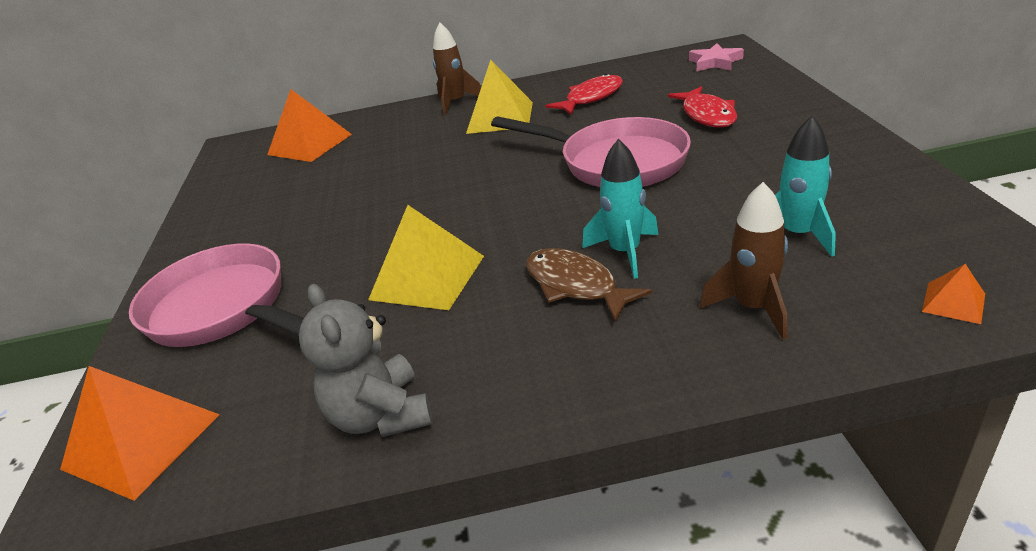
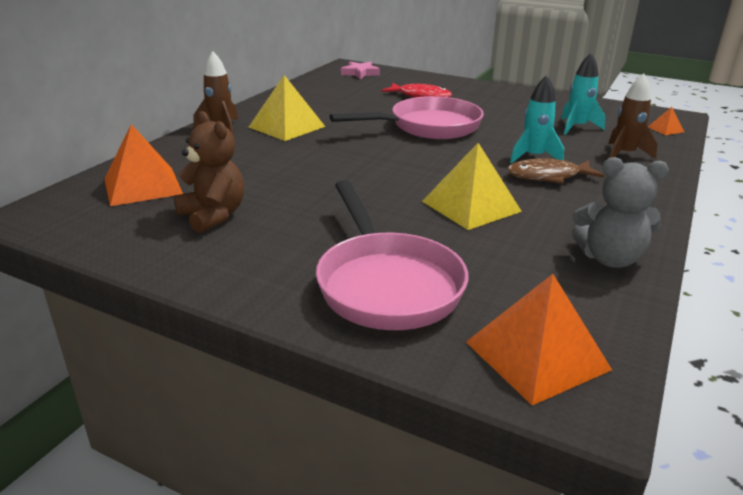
camera: 60 degrees left, 5 degrees down
(224, 310) = (386, 284): pink pan -> pink pan turned 90 degrees counterclockwise
(284, 190) = (213, 216): none -> brown teddy bear
(591, 98) = (327, 103): red fish -> none

